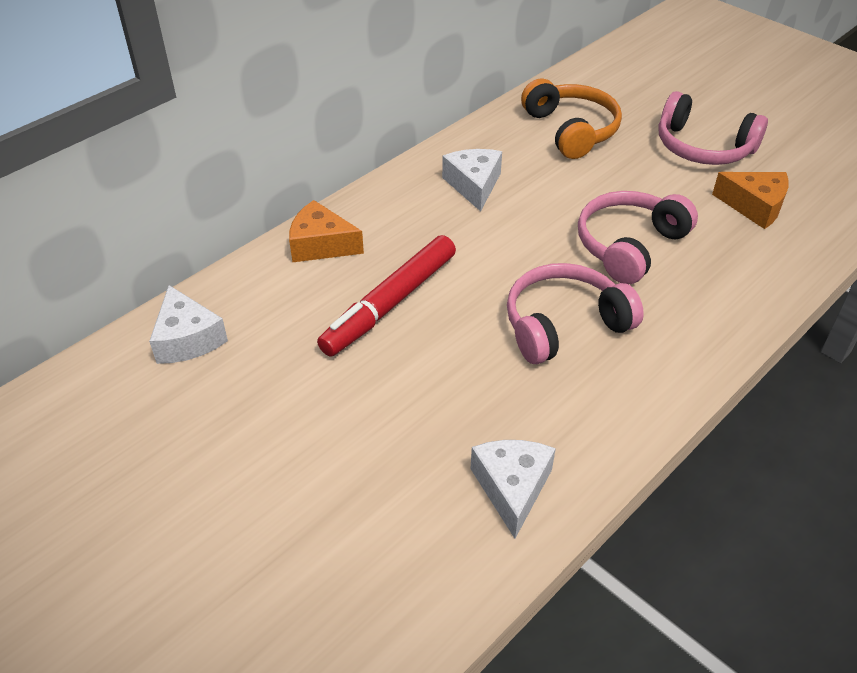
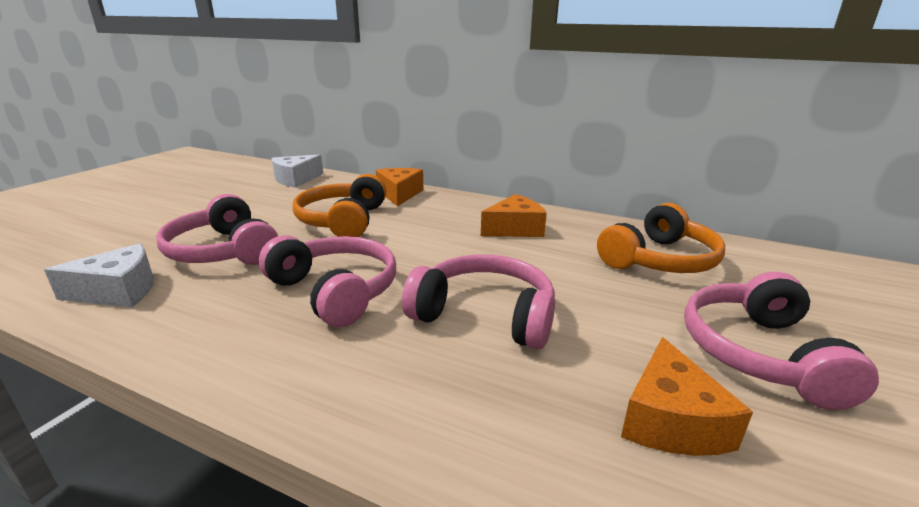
camera: 70 degrees right, 20 degrees down
(390, 304) = (343, 221): red marker -> orange headphones
(437, 408) = (224, 251): none -> pink headphones
(474, 185) = (515, 229): white cheese -> orange cheese

